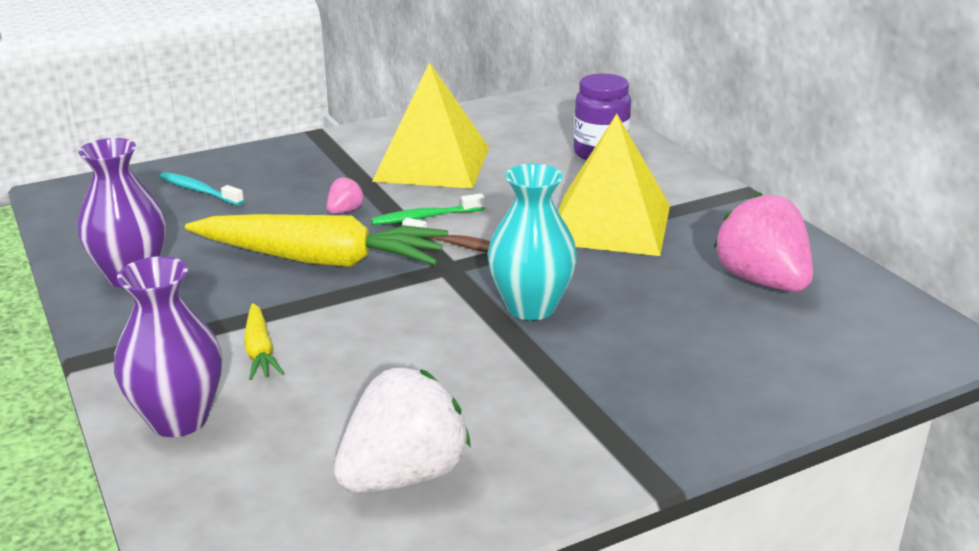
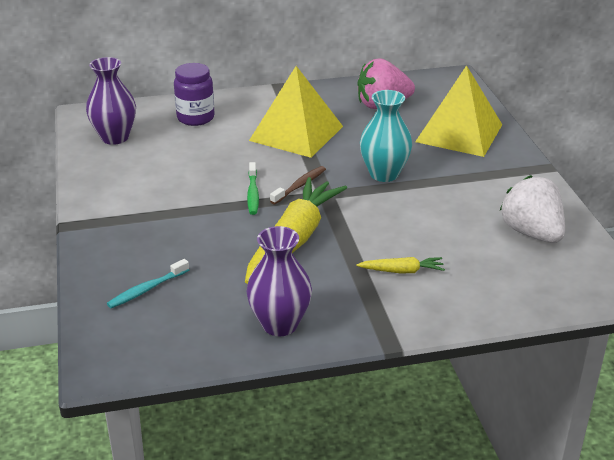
camera: 75 degrees left, 5 degrees up
(178, 419) = (468, 304): purple vase -> purple vase (115, 137)
(345, 211) = (225, 224): pink strawberry -> none
(432, 163) = (168, 181): yellow pyramid -> yellow pyramid (459, 133)

